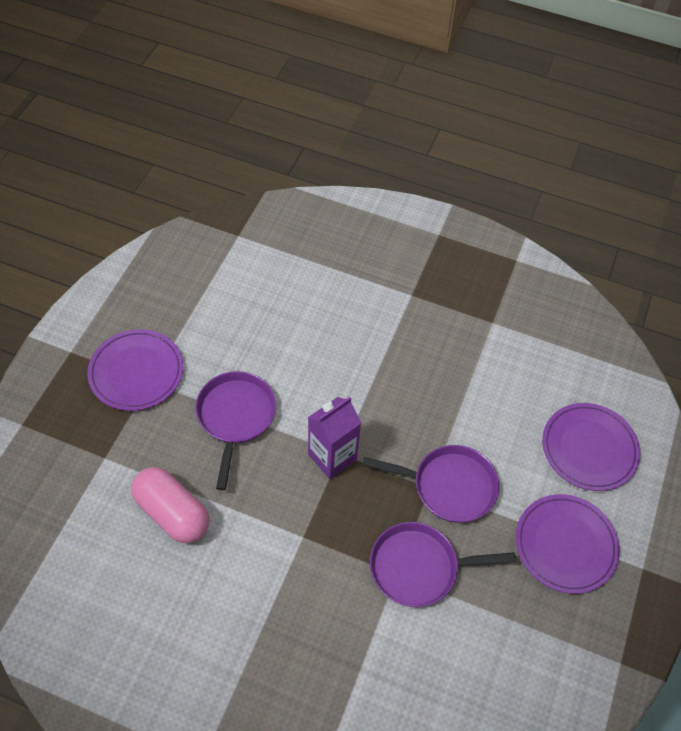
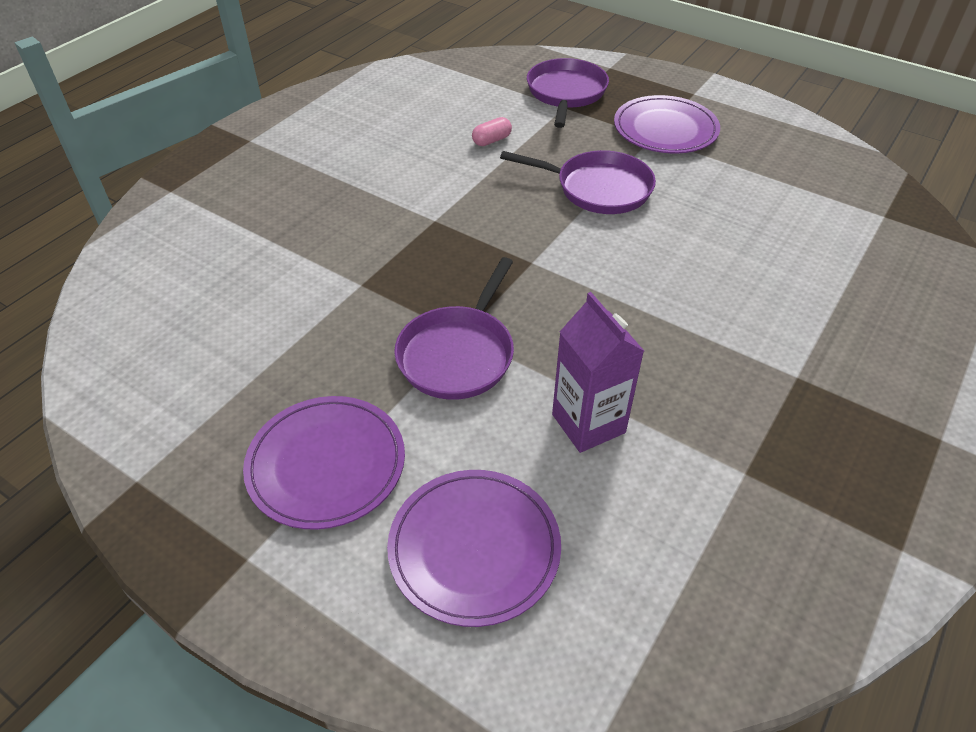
camera: 105 degrees right, 10 degrees down
(172, 513) = (491, 140): pink capsule -> pink capsule, size x0.46
(332, 457) = (529, 255): purple carton -> purple carton (588, 423)
(419, 567) = (360, 304): purple pan -> purple pan (566, 93)

